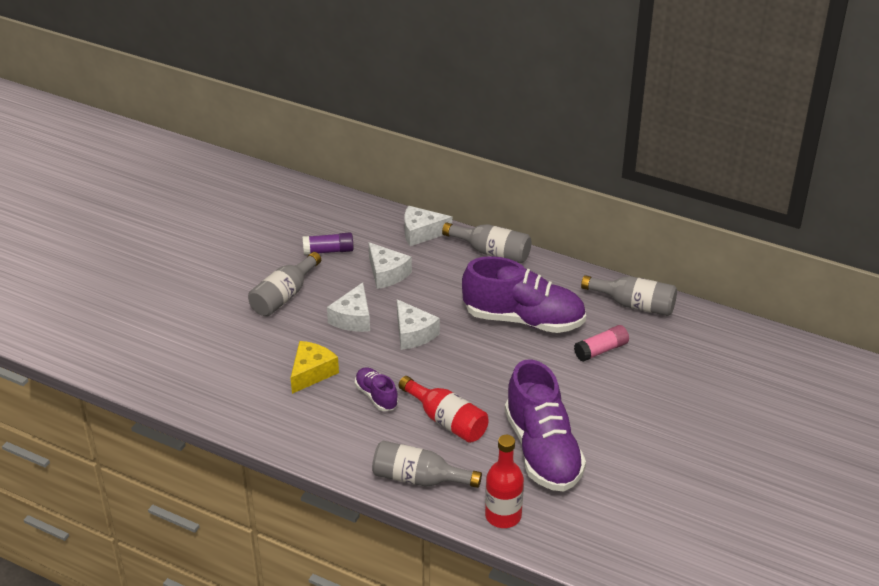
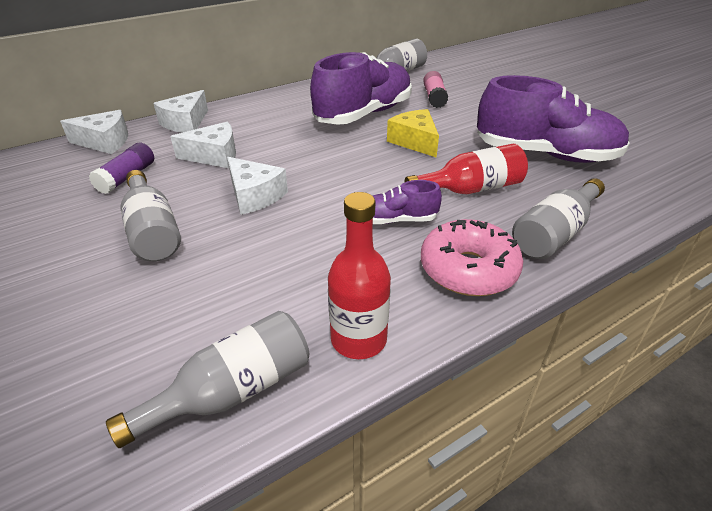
camera: 60 degrees left, 0 degrees up
(311, 373) = (313, 254): yellow cheese -> yellow cheese (414, 141)
(345, 446) = (468, 269): none -> pink donut
(413, 333) = (321, 168): white cheese -> white cheese (105, 142)
(492, 252) = (261, 102): grey bottle -> grey bottle (232, 391)
(503, 516) = (633, 200): red bottle -> red bottle (358, 339)

